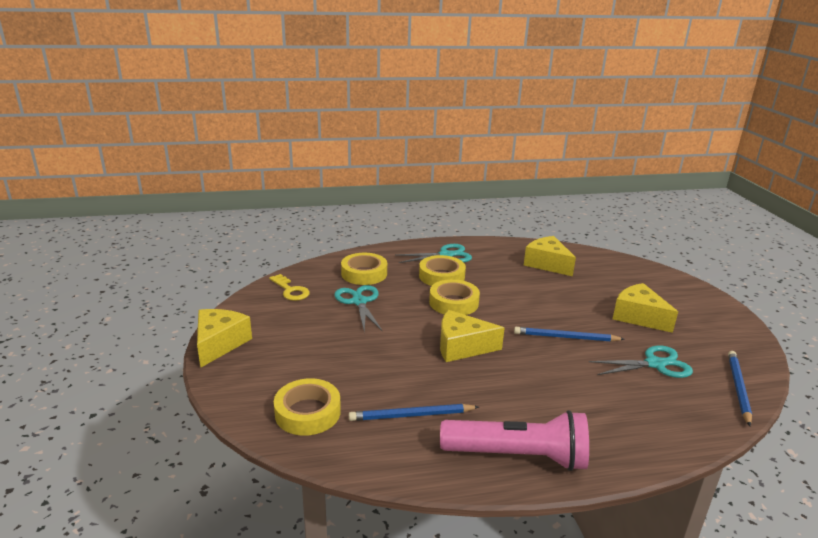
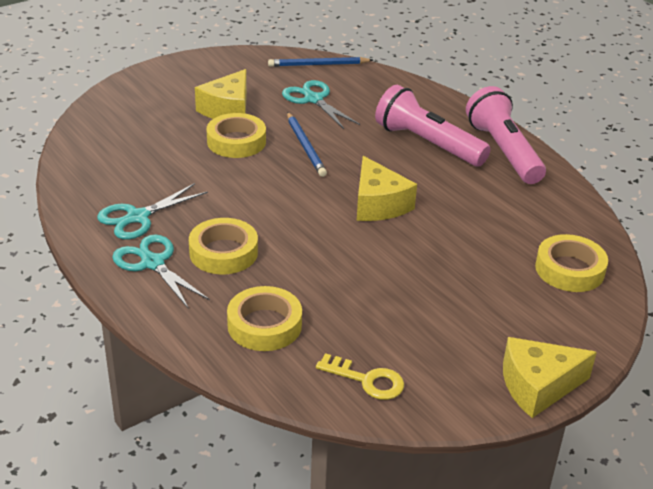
camera: 115 degrees left, 10 degrees up
(290, 290) = (367, 380): yellow key -> yellow key turned 90 degrees clockwise
(359, 302) = (345, 304): turquoise scissors -> turquoise scissors (137, 217)
(411, 415) = (511, 210): blue pencil -> none
(453, 303) = (288, 228): yellow tape -> yellow tape (236, 141)
(547, 264) = (129, 176): yellow cheese -> none
(550, 407) = (427, 144): none -> pink flashlight

